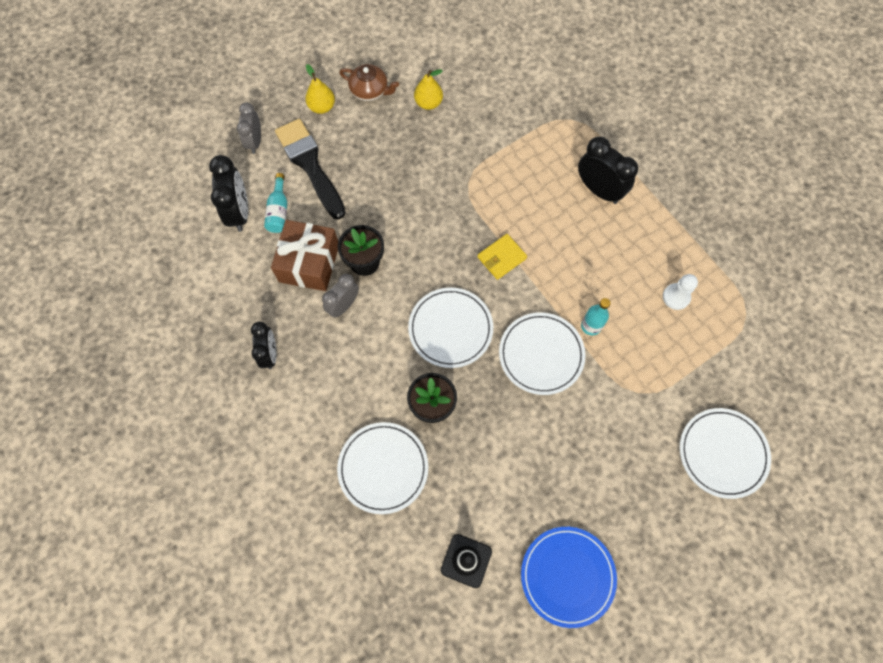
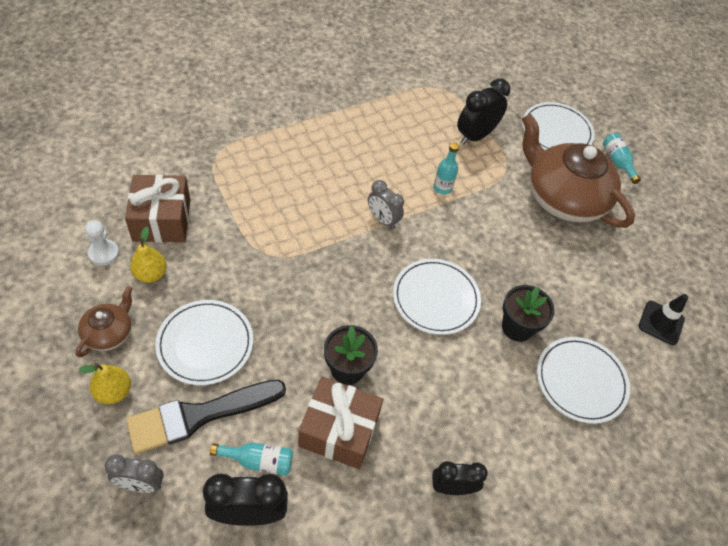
camera: 90 degrees left, 15 degrees down
(343, 305) = (399, 398): grey clock -> grey clock (383, 220)
(485, 96) = (162, 220): none -> brown gift
(501, 258) = (363, 241): yellow wallet -> none
(541, 354) = (467, 229): white plate -> white plate (205, 343)
(567, 576) = (663, 250): blue plate -> none
(599, 190) = (303, 152): black clock -> black clock (475, 136)
(615, 458) = (563, 197): none -> brown teapot
(676, 297) = (420, 125): white pawn -> white pawn (104, 253)
(695, 529) = (617, 162): none -> turquoise bottle

